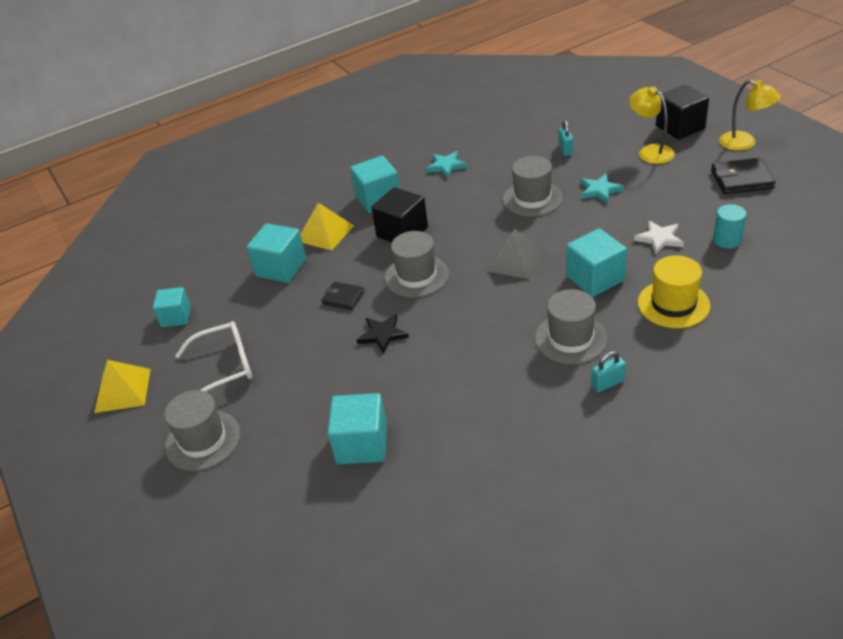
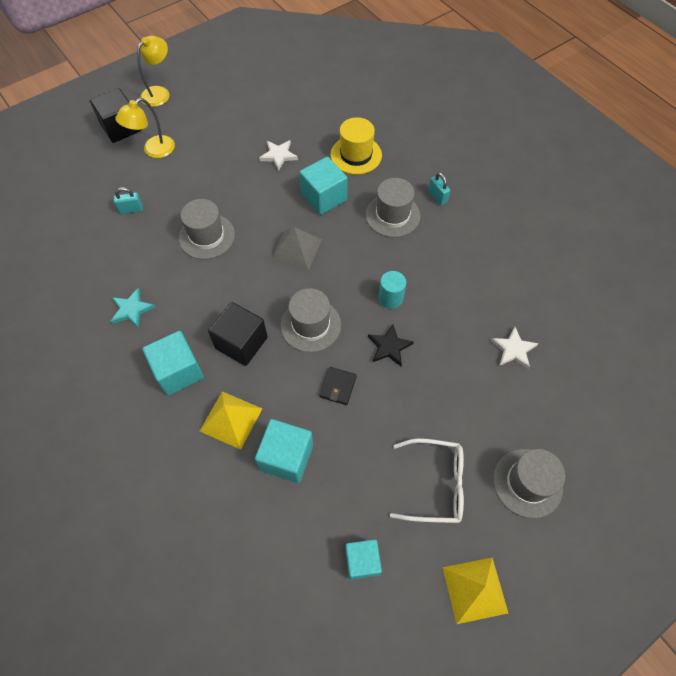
camera: 100 degrees left, 20 degrees up
(225, 367) = (435, 484): white glasses -> white glasses turned 120 degrees clockwise
(362, 444) = (513, 349): turquoise cube -> white star
(599, 190) = (204, 188): turquoise star -> none
(727, 240) = (285, 119): turquoise cylinder -> turquoise cylinder (390, 298)
(741, 179) = (210, 101): black wallet -> none

